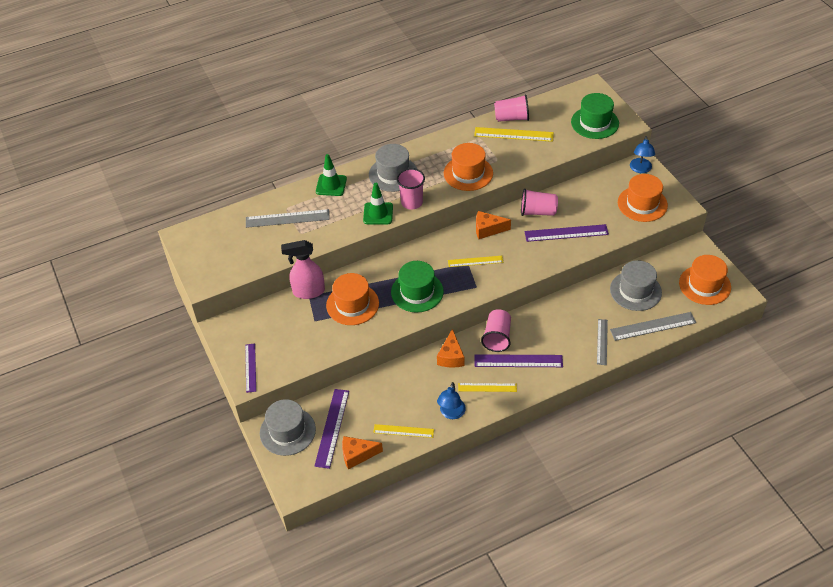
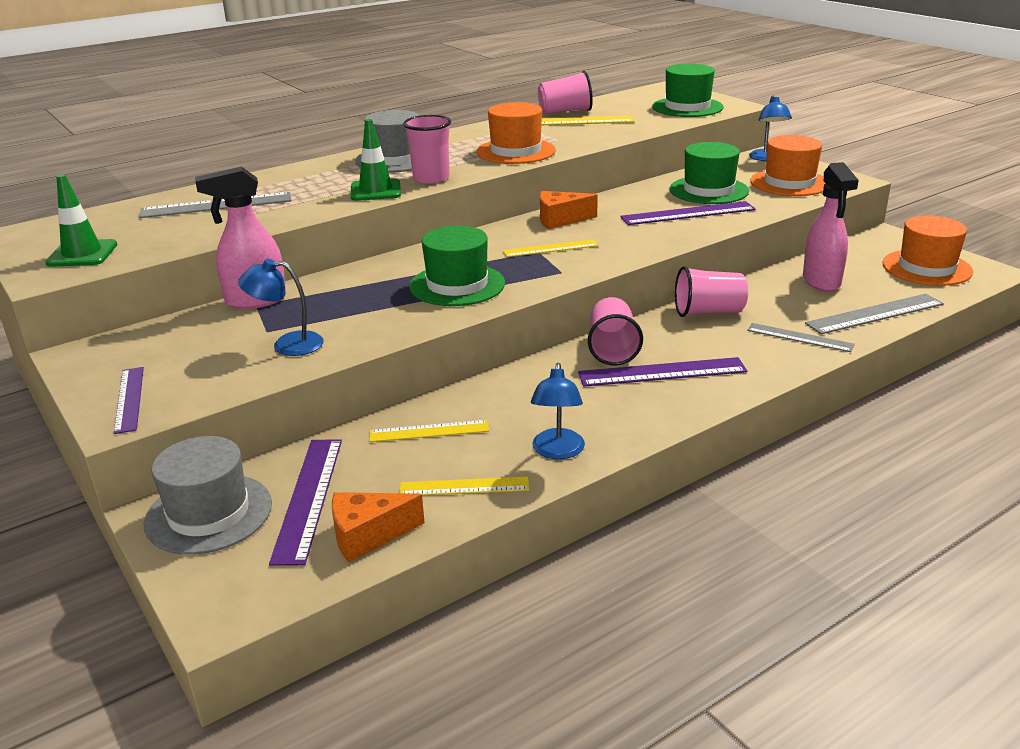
camera: 10 degrees left, 20 degrees down
(325, 334) = (287, 344): none -> blue lamp
(331, 185) = (293, 174): green traffic cone -> green traffic cone (82, 254)
(352, 304) = (339, 307): orange hat -> none
(451, 356) = (535, 378): orange cheese -> none
(487, 387) = (617, 410): yellow ruler -> yellow ruler (429, 431)
(537, 212) = (633, 200): pink cup -> pink cup (708, 312)
(588, 206) = (708, 190): none -> green hat
(602, 342) = (800, 337): grey ruler -> grey ruler turned 60 degrees counterclockwise
(635, 291) = (821, 282): grey hat -> pink spray bottle

